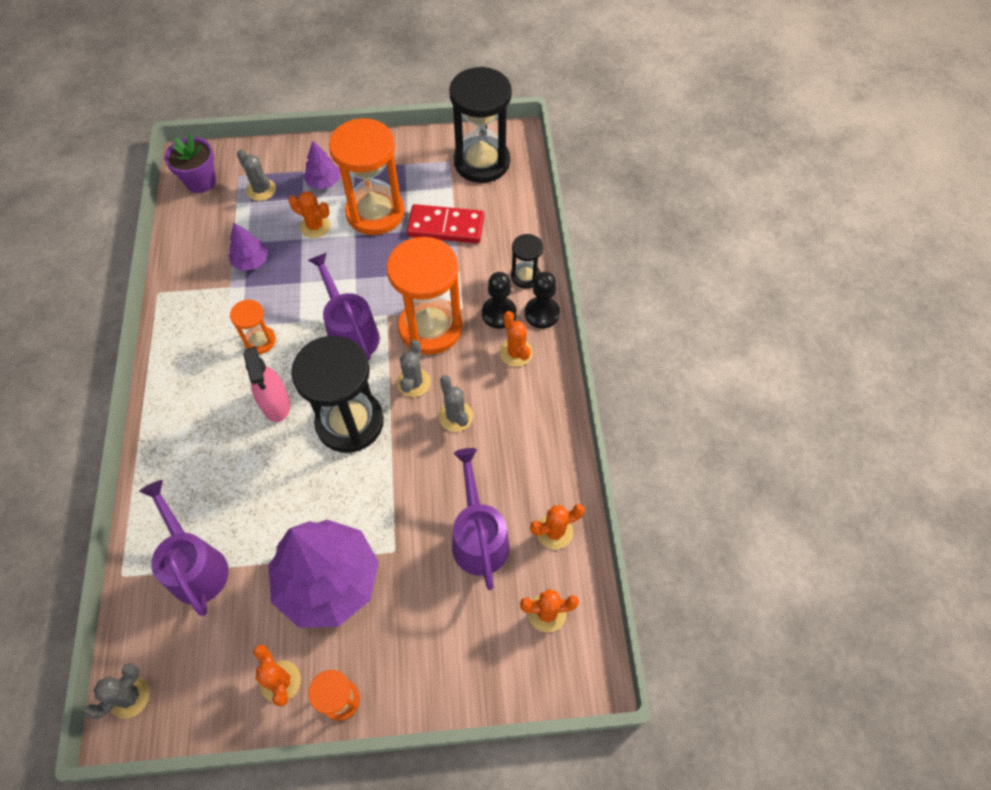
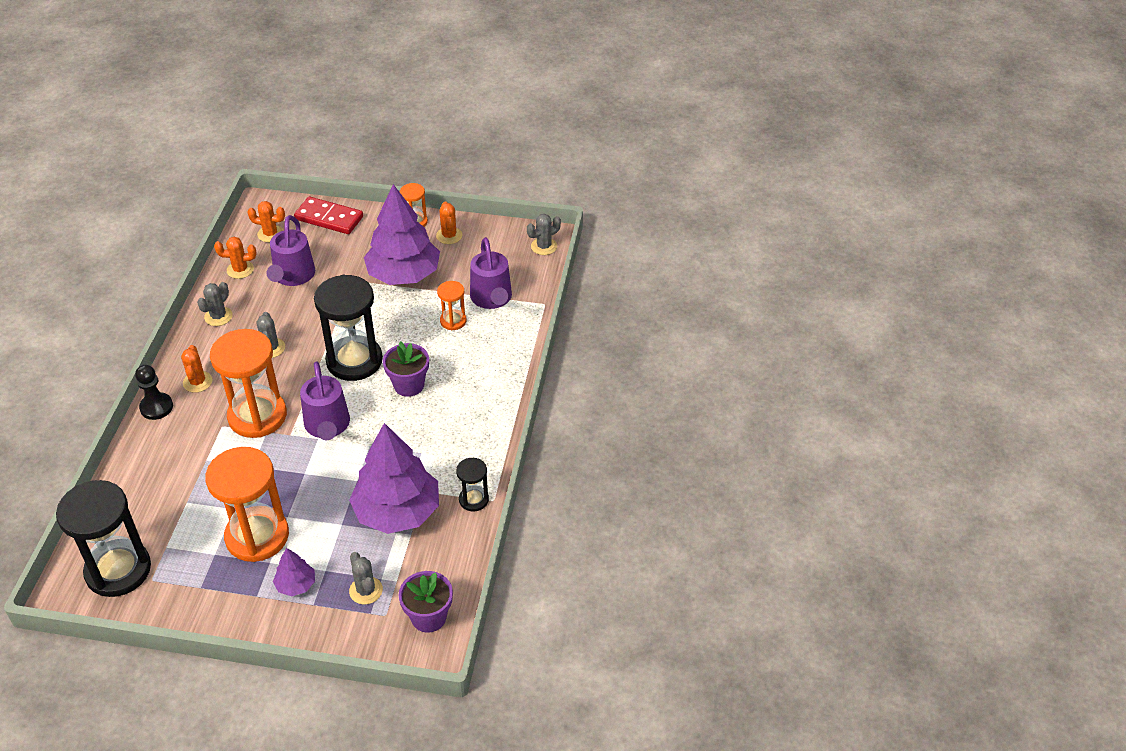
camera: 165 degrees left, 15 degrees down
(251, 261) = (397, 511): purple tree -> purple tree, size x2.22
(260, 341) = (408, 436): orange hourglass -> orange hourglass (453, 321)
(275, 404) = (409, 385): pink spray bottle -> purple flower pot
(315, 226) = (323, 535): orange cactus -> none
(413, 382) = (292, 378): grey cactus -> grey cactus (218, 316)
(446, 226) = (195, 505): red domino -> red domino (329, 218)
(499, 313) = (193, 415): black pawn -> none
(525, 276) = (150, 441): black hourglass -> black hourglass (473, 499)

